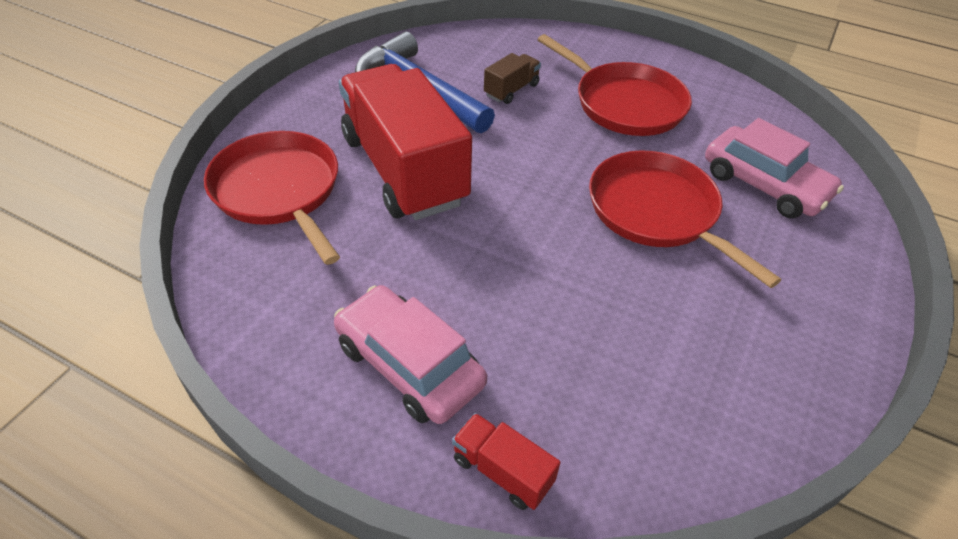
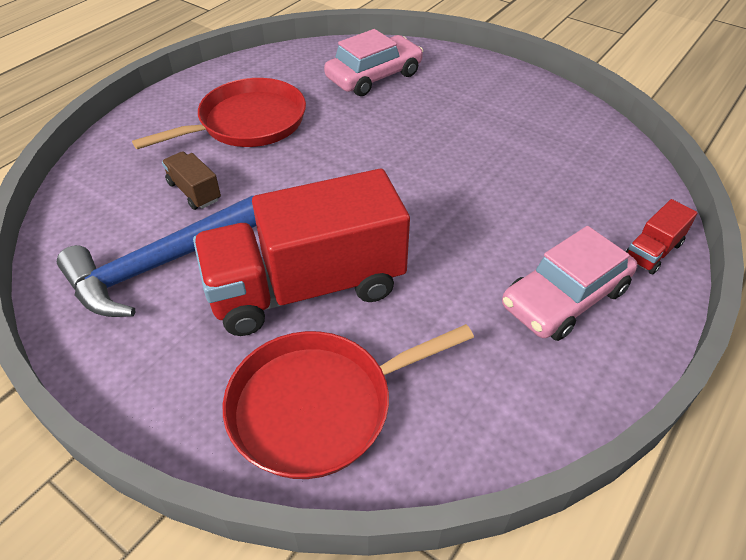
camera: 80 degrees left, 0 degrees up
(657, 212) = (397, 132): red pan -> none

